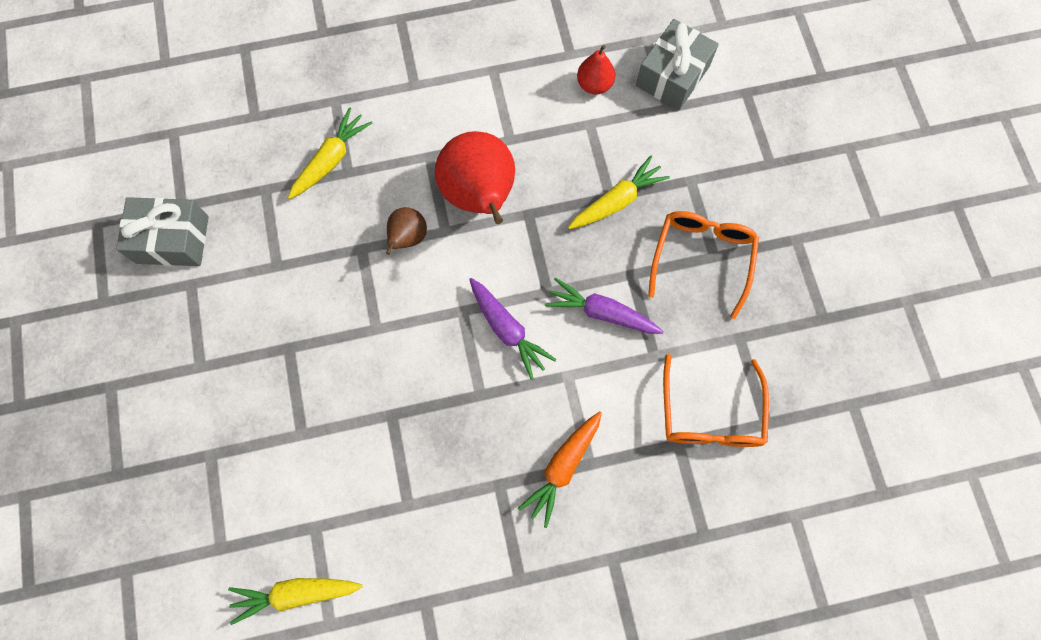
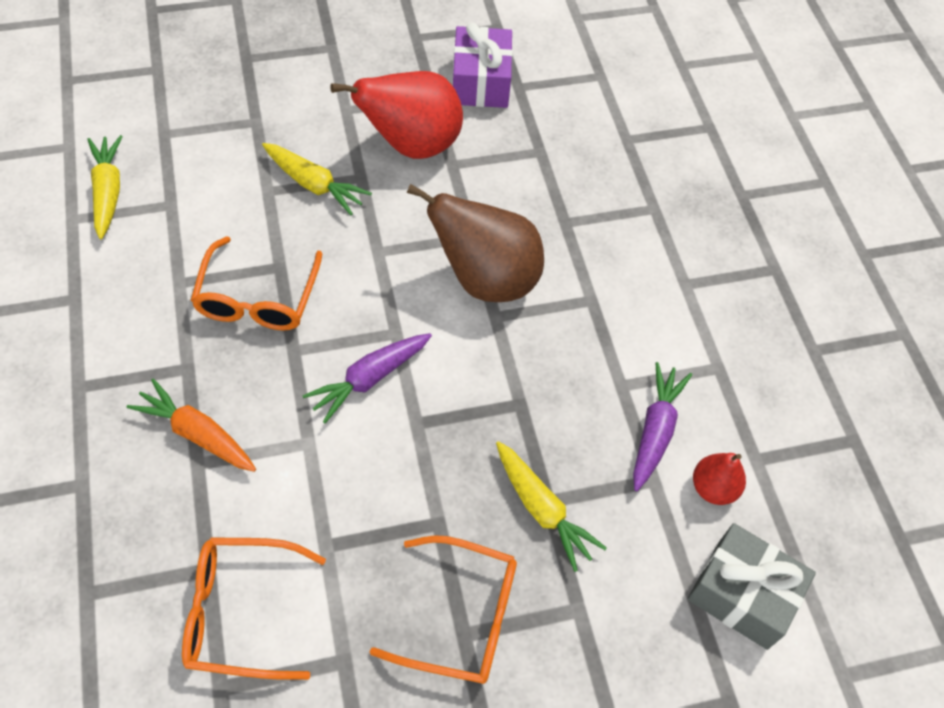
camera: 85 degrees right, 15 degrees down
(172, 239) = (481, 82): grey gift -> purple gift
(331, 159) = (579, 207): yellow carrot -> yellow carrot (314, 185)
(407, 238) = (485, 279): brown pear -> brown pear, size x1.99
(426, 431) = (257, 299): none -> orange glasses
(480, 196) = (541, 351): red pear -> red pear (411, 145)
(602, 312) = (387, 484): purple carrot -> purple carrot (655, 430)

